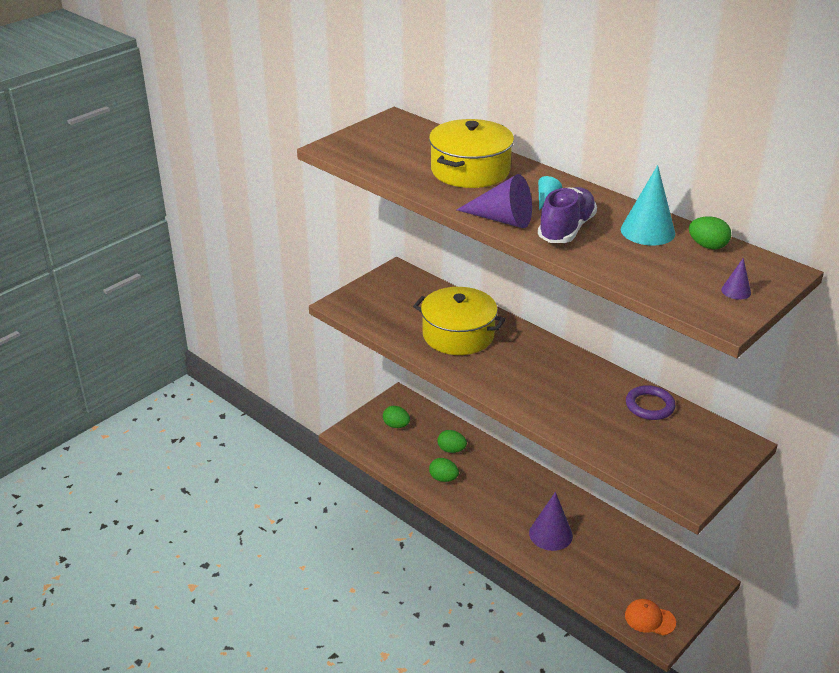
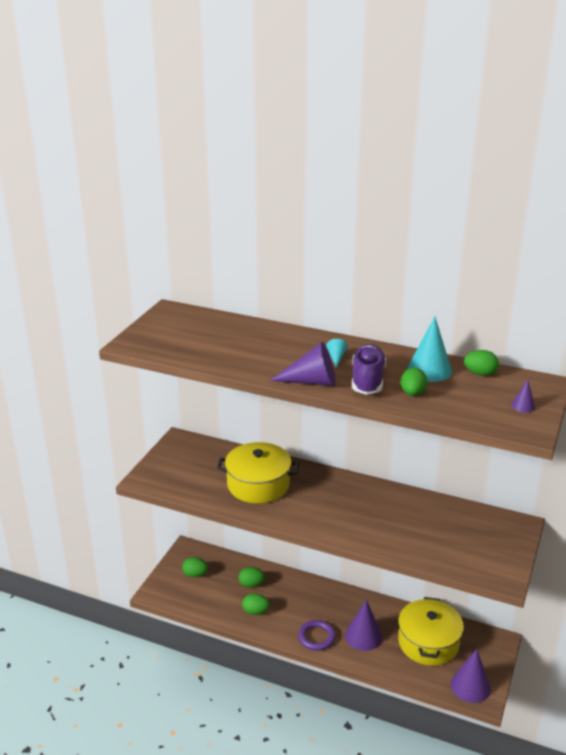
camera: 20 degrees left, 5 degrees down
(470, 170) = (260, 344): yellow pot -> yellow pot (428, 642)
(610, 253) = (412, 393): none -> green egg
(649, 406) = (438, 510): purple ring -> purple ring (316, 637)
(649, 619) = (470, 686): orange cap -> purple cone

